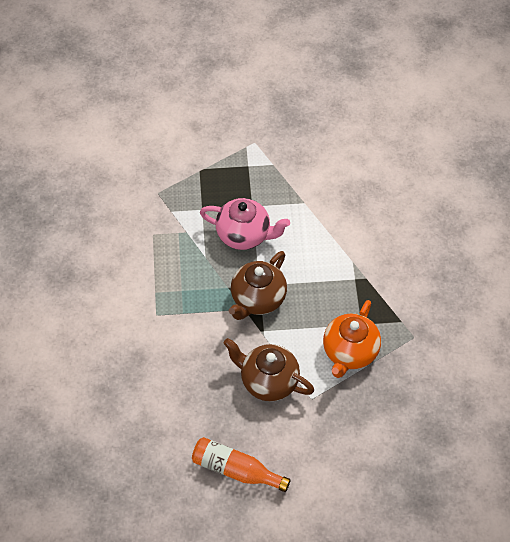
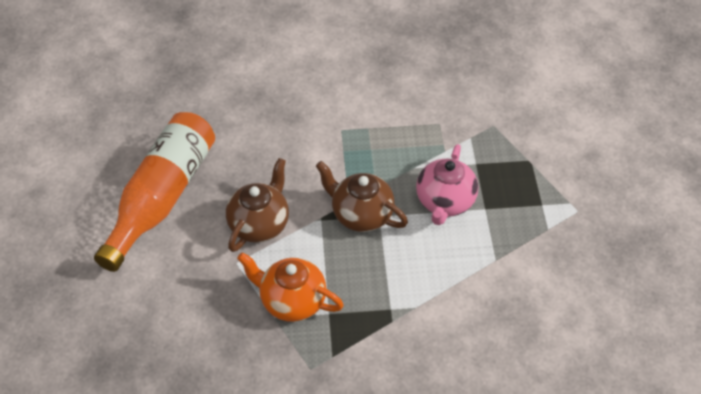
camera: 90 degrees right, 5 degrees down
(236, 470) = (162, 197): orange bottle -> orange bottle, size x1.80

